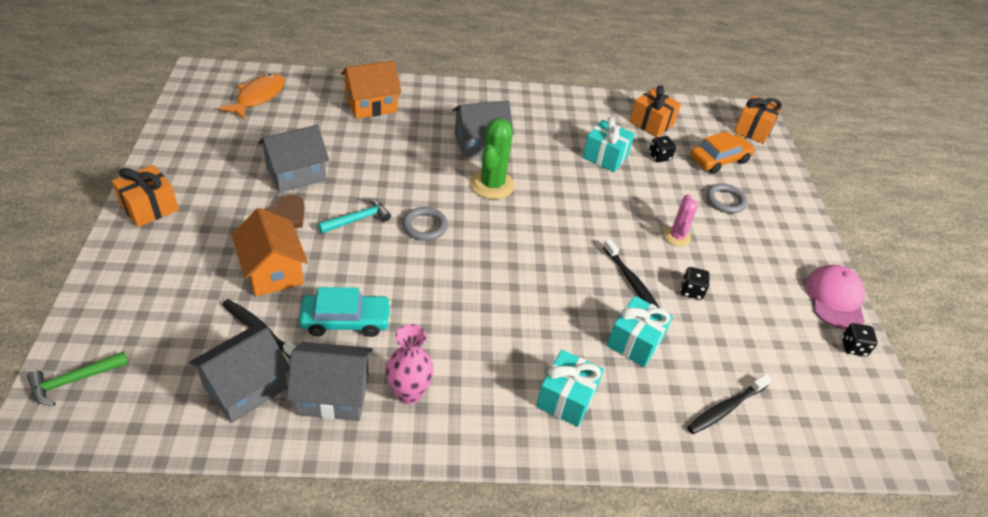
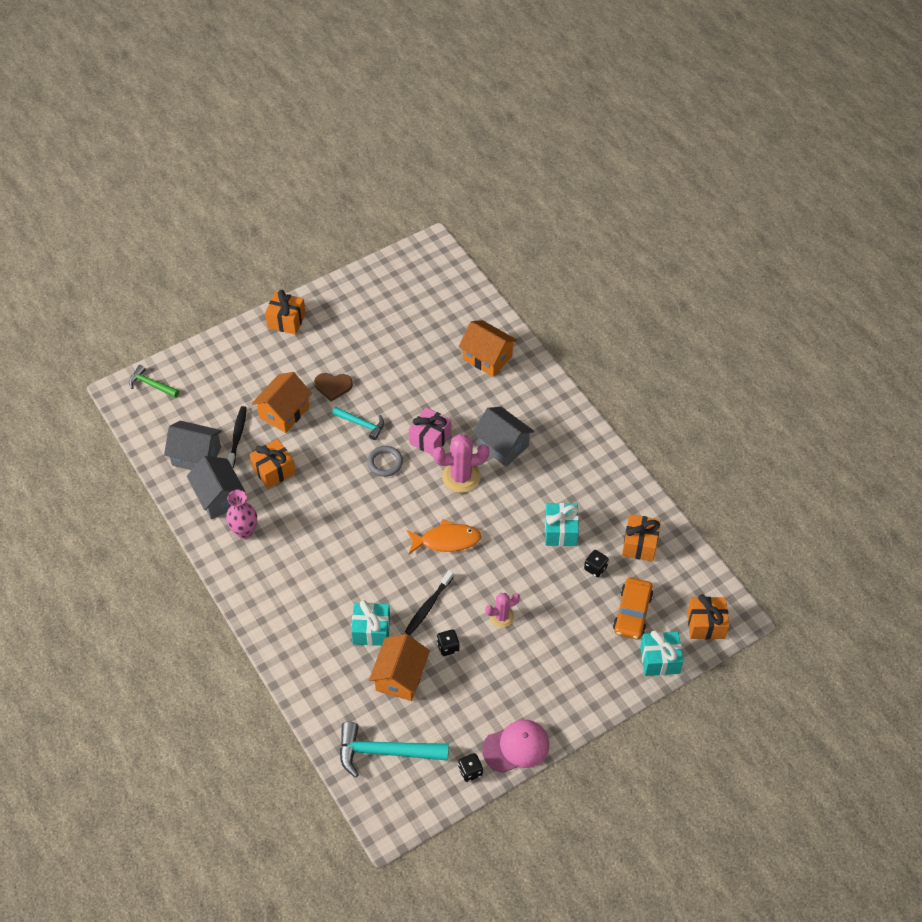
camera: 65 degrees right, 10 degrees up
(258, 97) = (436, 293): orange fish -> orange fish (447, 540)
(296, 174) = (376, 366): grey house -> none
(346, 321) = (274, 471): turquoise car -> orange gift
(426, 182) = (430, 439): none -> pink gift
(492, 185) = (461, 477): green cactus -> pink cactus
(566, 398) = (296, 611): turquoise gift -> turquoise gift (659, 660)
(709, 346) = (400, 677): none -> orange house
(719, 160) = (632, 613): orange car -> orange car turned 75 degrees clockwise
(725, 201) = (577, 635): grey ring -> none
(726, 408) = (351, 704): black toothbrush -> none
(804, 407) = (385, 752): none -> turquoise hammer

